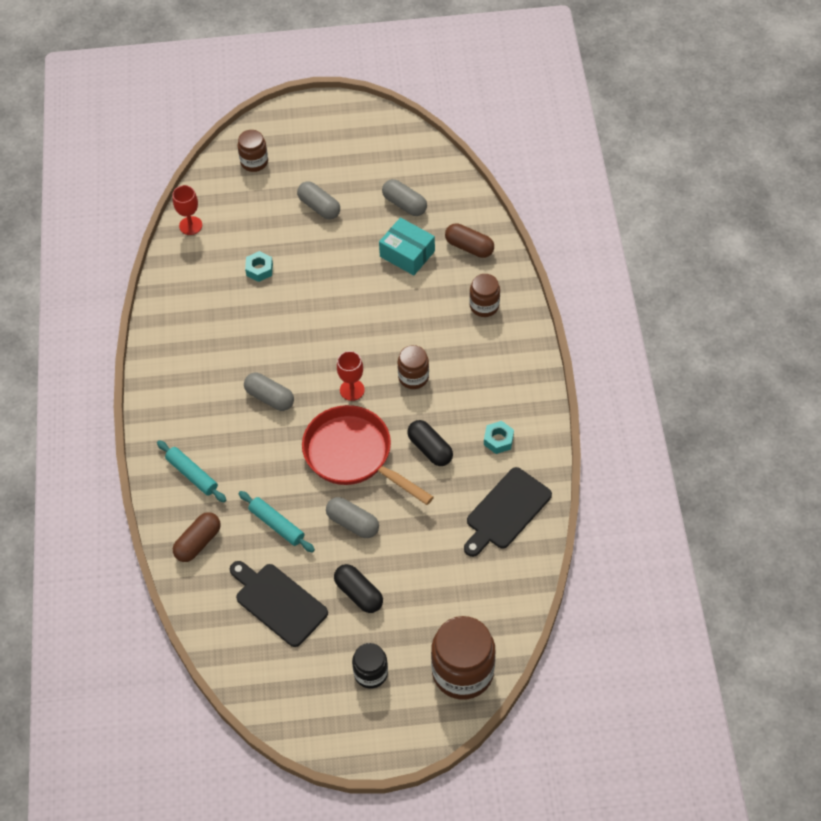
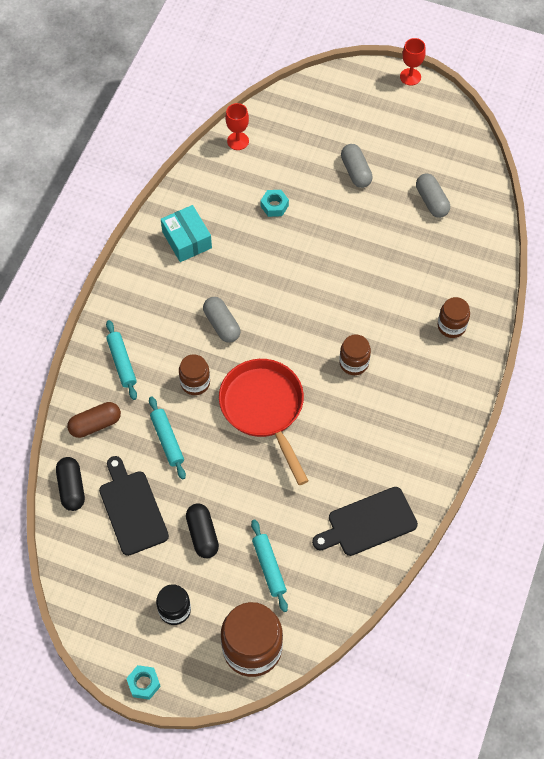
camera: 25 degrees right, 5 degrees up
(254, 162) = (322, 106): brown jar -> brown jar (195, 382)
(352, 390) = (294, 350): red goblet -> red goblet (410, 77)
(353, 523) = (231, 469): grey capsule -> none
(407, 254) = (409, 248): turquoise box -> turquoise box (187, 240)
(430, 449) = (333, 434): black capsule -> black capsule (71, 488)
(437, 593) = (269, 567): none -> turquoise rolling pin
(469, 247) = (468, 266): brown capsule -> none
(498, 440) = (397, 455): turquoise nut -> turquoise nut (144, 683)

